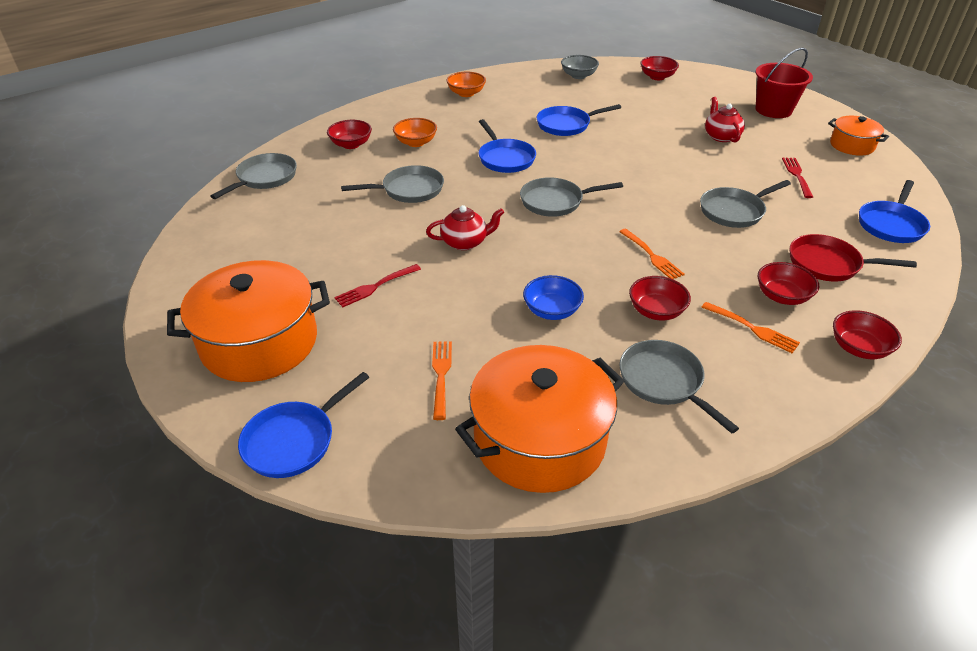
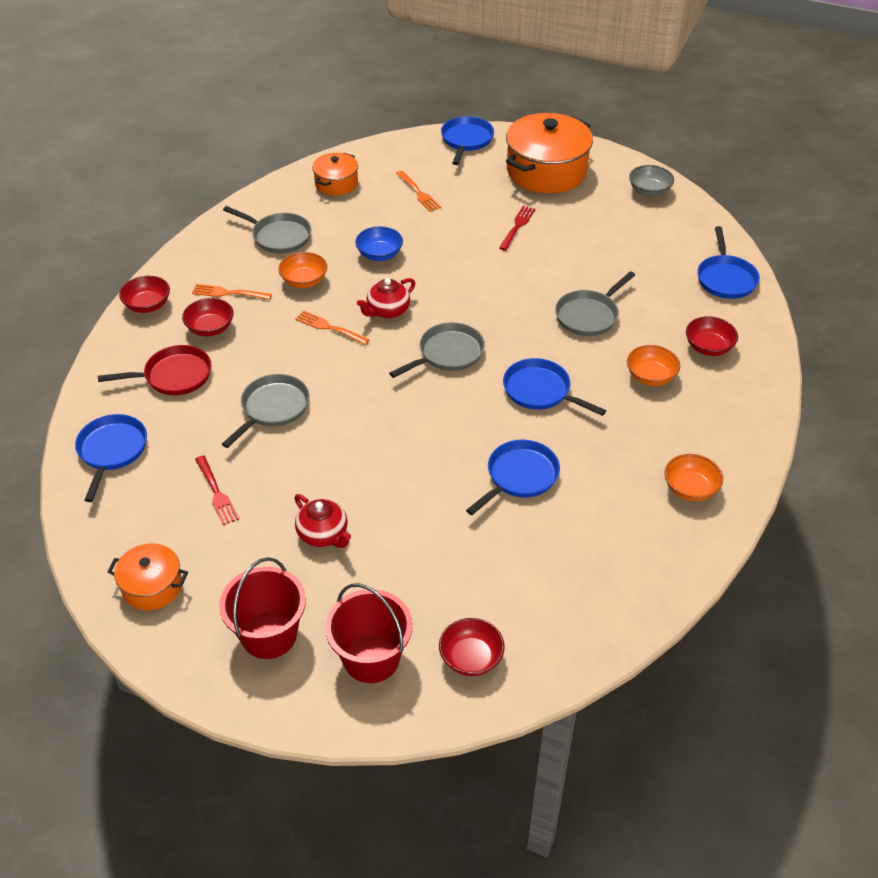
camera: 150 degrees right, 5 degrees up
(264, 178) = (725, 278): grey pan -> blue pan
(465, 242) = (489, 283): red teapot -> red teapot (387, 311)
(539, 440) = (336, 183): orange pot -> orange pot, size x0.53
(578, 76) = (585, 605): grey bowl -> grey bowl (649, 191)
(656, 311) = (304, 281): red bowl -> orange bowl
(714, 89) = (371, 658): none -> red bucket

